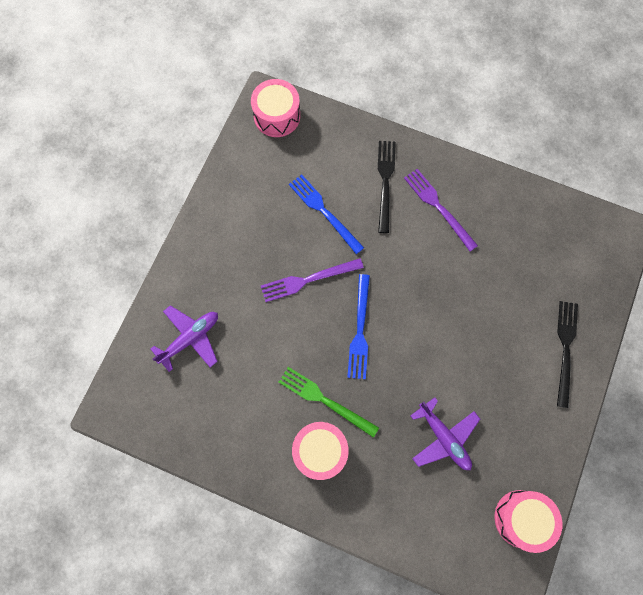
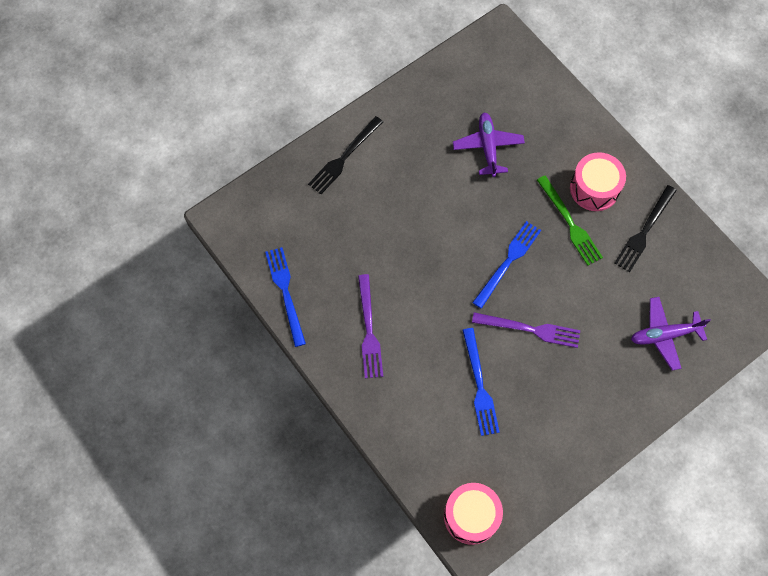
camera: 150 degrees left, 5 degrees down
(385, 182) = (403, 381): black fork -> black fork (644, 230)
(522, 518) = (463, 67): pink drum -> none
(524, 200) = (286, 293): none -> blue fork

